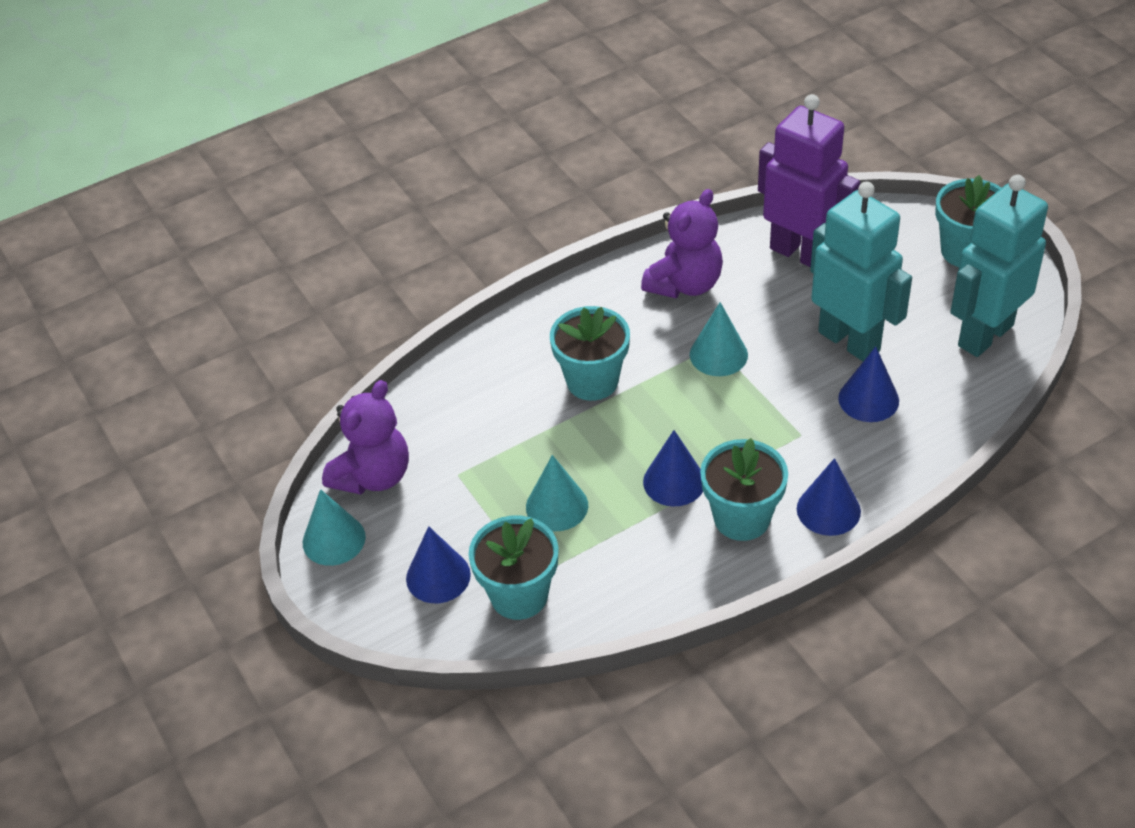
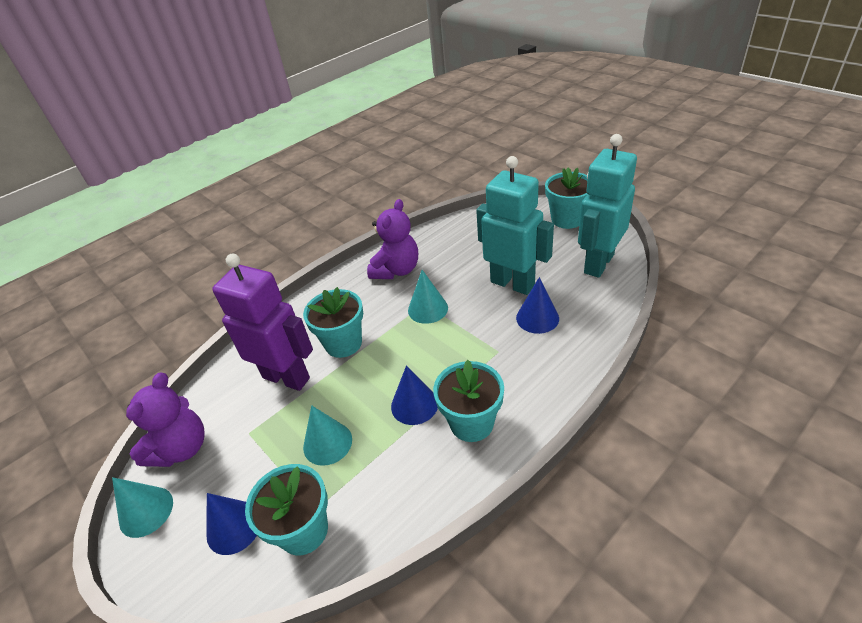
camera: 10 degrees left, 5 degrees down
(800, 253) = (466, 239): purple robot -> purple robot (287, 377)
(828, 510) = (534, 403): blue cone -> none

